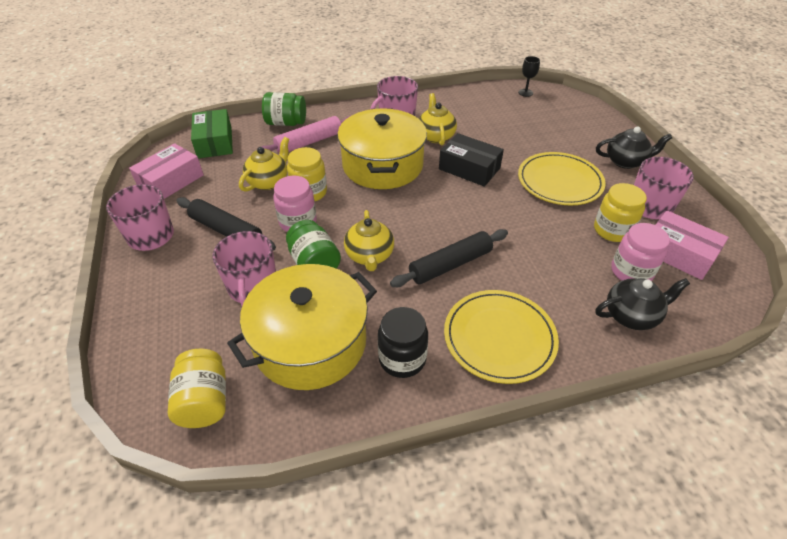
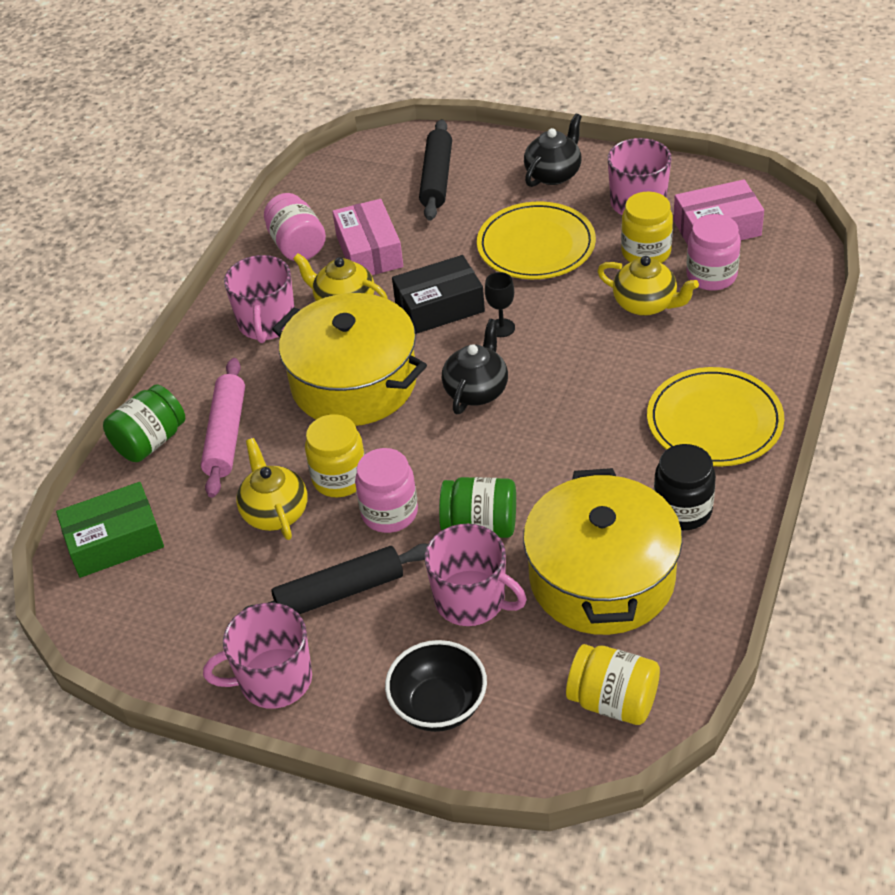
camera: 50 degrees left, 0 degrees up
(161, 312) = (439, 706): none -> black bowl
(171, 181) = (165, 622): pink box -> pink box (369, 251)
(215, 142) = (115, 541): green box -> green box turned 45 degrees counterclockwise
(369, 256) = (510, 470): yellow teapot -> yellow teapot (645, 304)
(450, 265) = (585, 407): black rolling pin -> black rolling pin (437, 178)
(459, 104) = (297, 245): none -> pink jar
(525, 93) = (340, 173): black goblet -> black goblet (501, 328)
(631, 315) = (763, 311): black teapot -> black teapot (476, 390)

